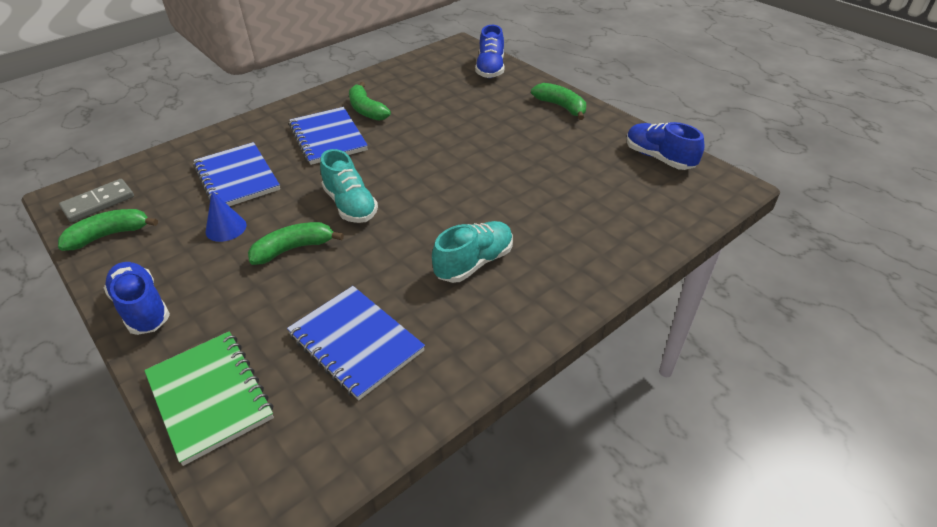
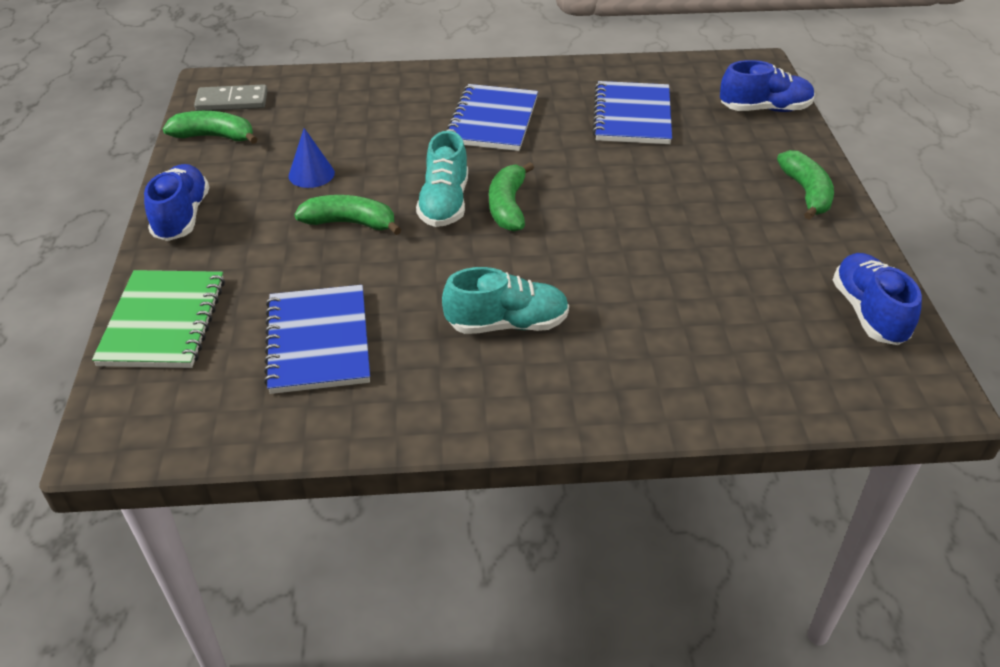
camera: 35 degrees right, 0 degrees up
(237, 178) = (366, 127): blue notebook -> blue notebook (632, 116)
(366, 110) = (564, 105): green banana -> green banana (508, 206)
(490, 69) = (764, 109): blue shoe -> blue shoe turned 135 degrees counterclockwise

